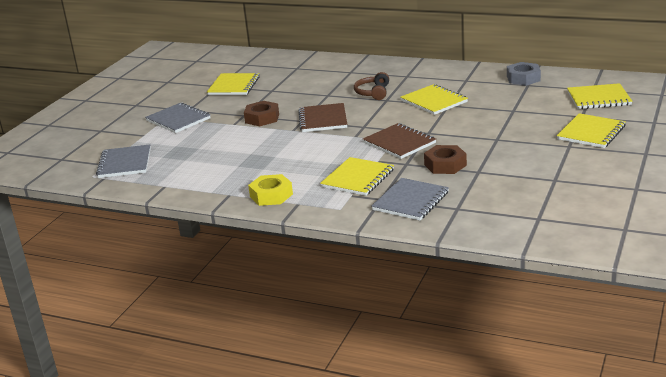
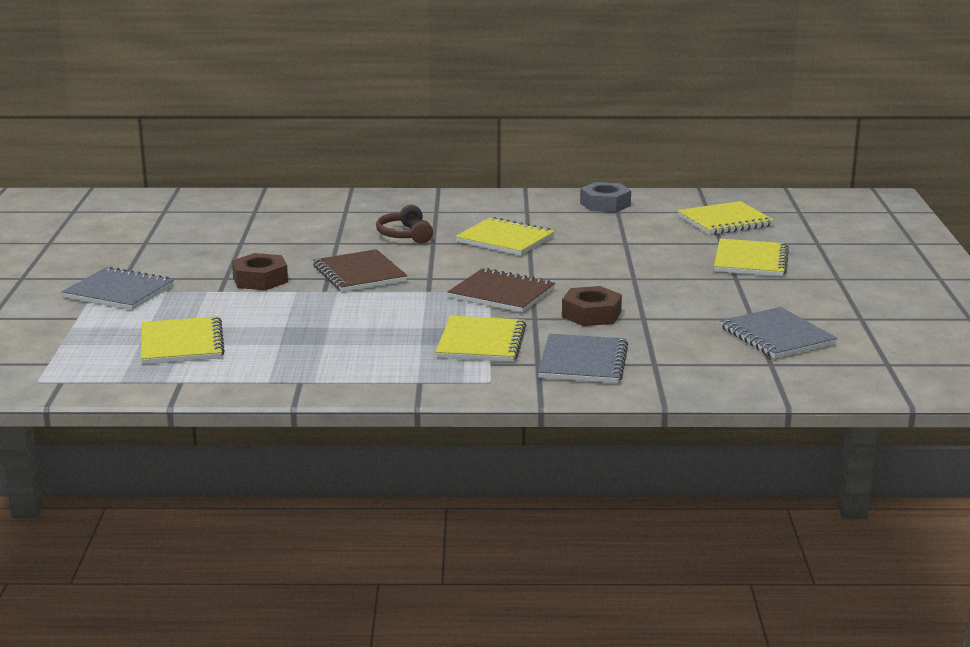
camera: 25 degrees left, 5 degrees down
(125, 163) = (80, 358): grey notebook -> grey notebook (777, 336)
(234, 86) = (172, 241): yellow notebook -> yellow notebook (181, 344)
(271, 195) = (369, 376): yellow nut -> none

